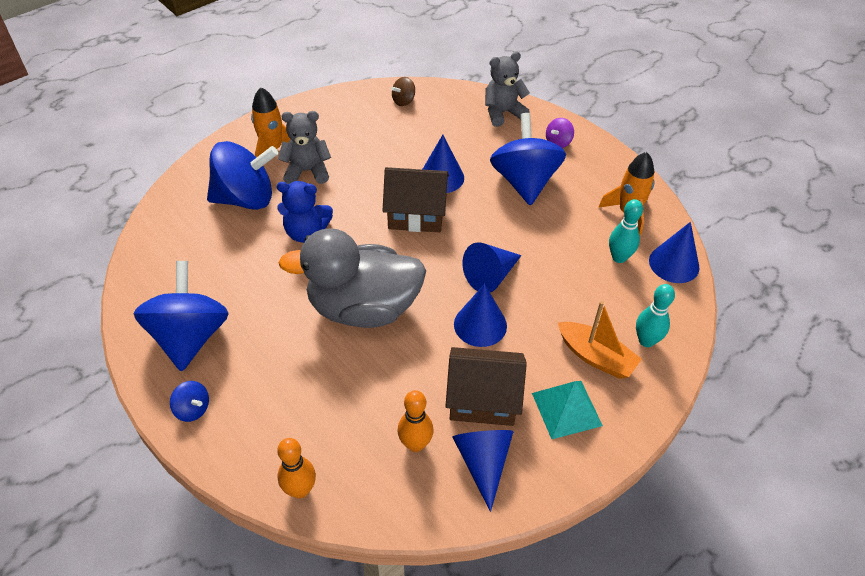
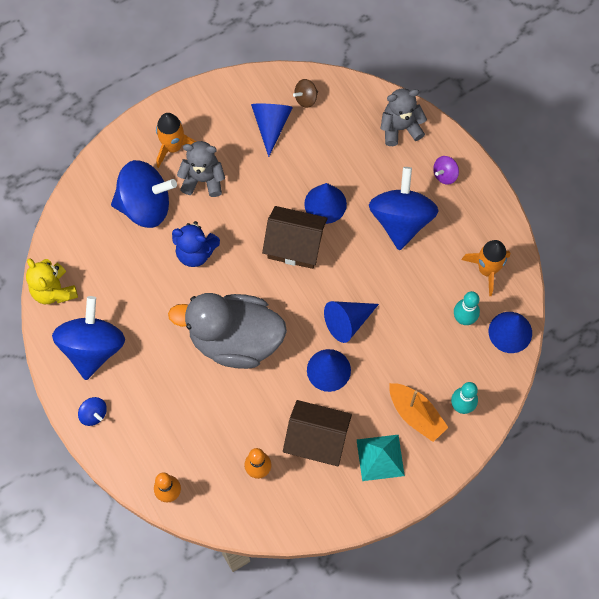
camera: 10 degrees right, 20 degrees up
(141, 286) = (54, 290): none -> yellow teddy bear
(483, 463) = (306, 492): blue cone -> blue cone (271, 125)

